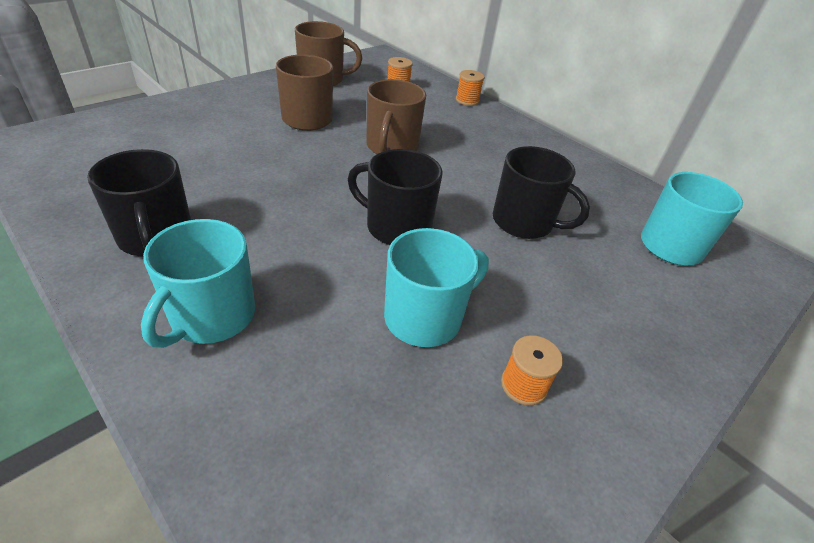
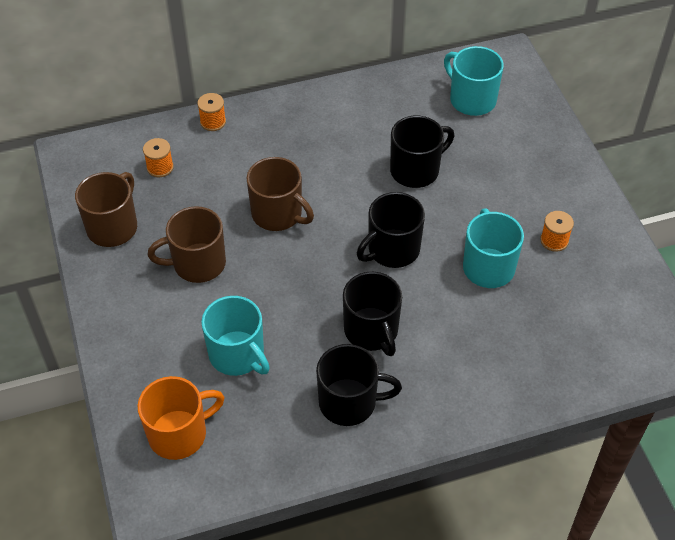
camera: 60 degrees left, 10 degrees up
(101, 142) = (179, 433): none -> orange mug
(211, 316) = (447, 379): turquoise mug -> turquoise mug (238, 355)
(269, 234) = (372, 331): none -> black mug

